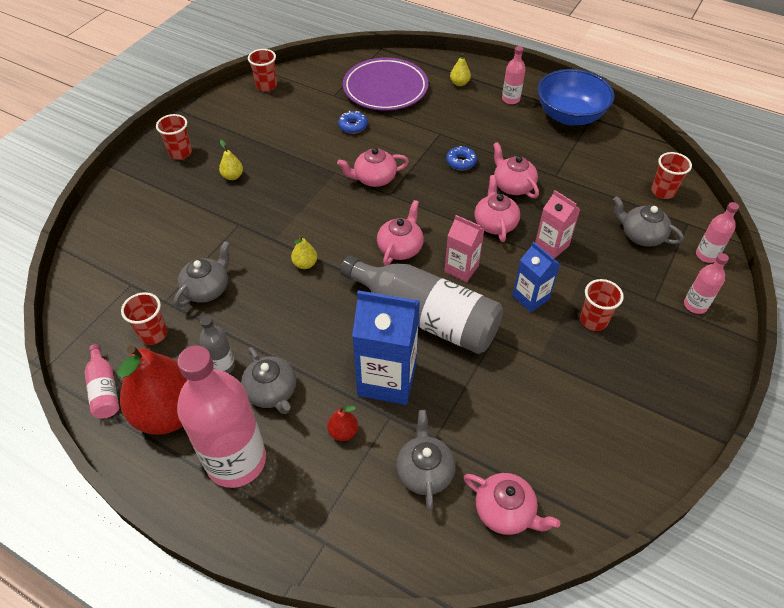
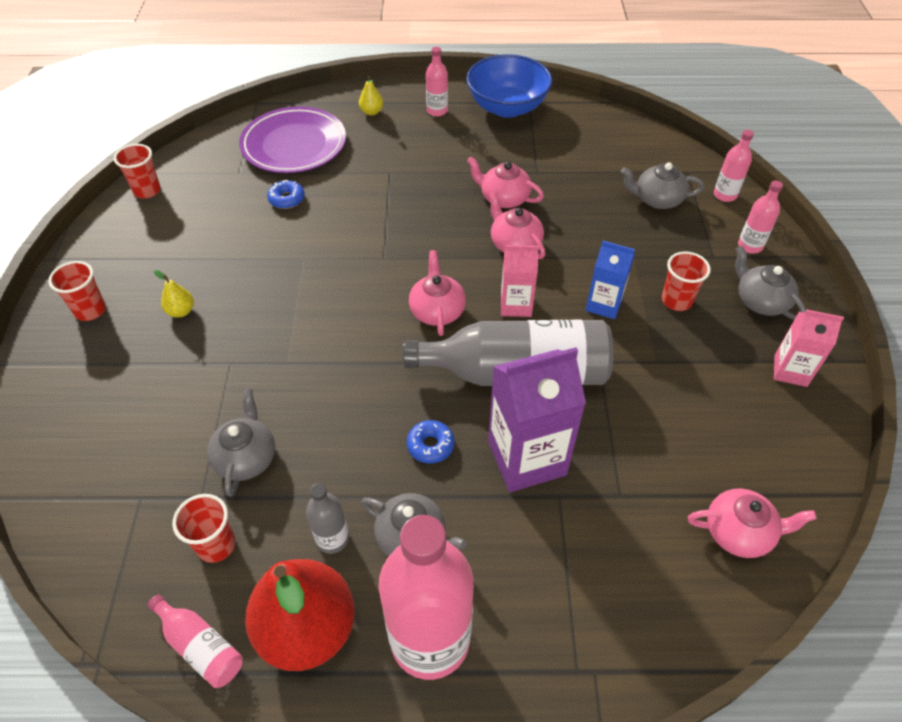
camera: 30 degrees left, 0 degrees up
(305, 264) = (344, 375): yellow pear -> none
(343, 432) = (523, 540): red pear -> none
(374, 178) = (353, 248): pink teapot -> none
(387, 379) = (526, 458): blue carton -> purple carton
(424, 471) = (635, 535): grey teapot -> grey teapot (760, 301)
(461, 162) = (434, 194): blue donut -> blue donut (430, 445)
(551, 245) = (585, 243): pink carton -> pink carton (790, 371)
(662, 192) = (645, 150): red cup -> none

